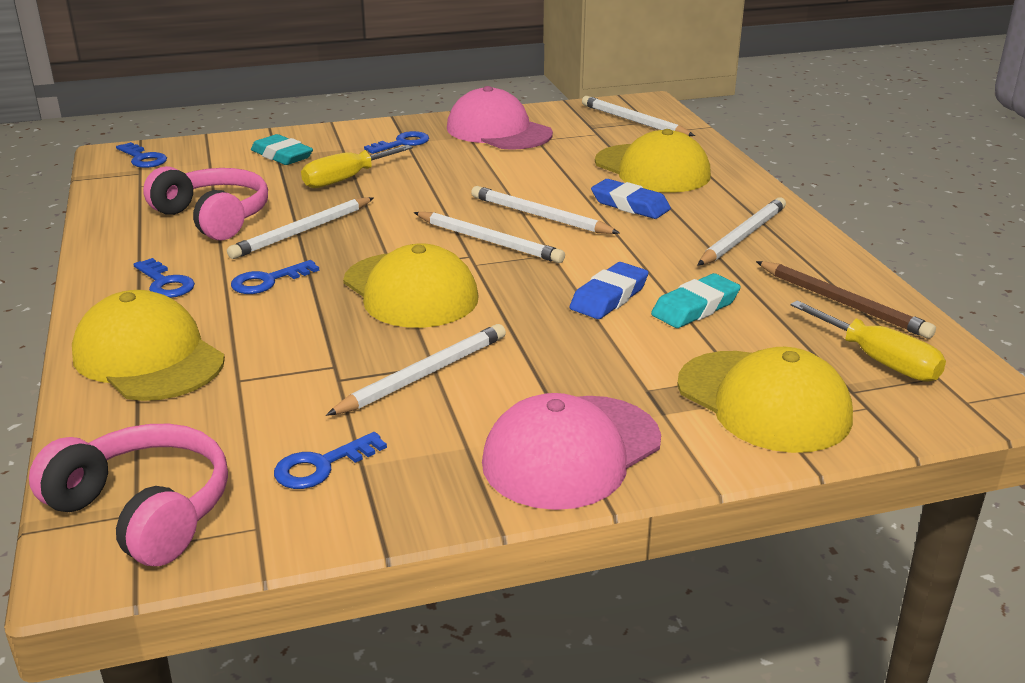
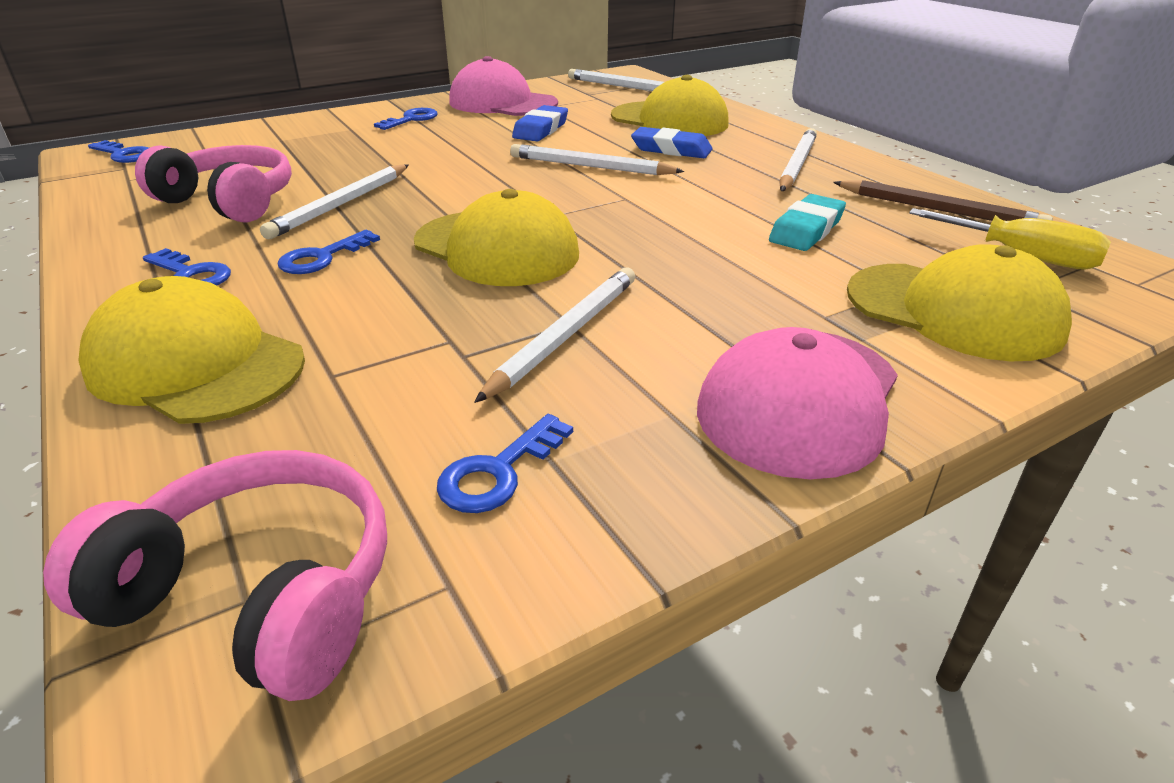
camera: 15 degrees left, 5 degrees up
(282, 155) = (286, 139): turquoise eraser -> none
(346, 179) = (368, 153): yellow screwdriver -> none
(489, 241) = (553, 193): white pencil -> none
(609, 297) = (713, 230): blue eraser -> blue eraser (541, 129)

